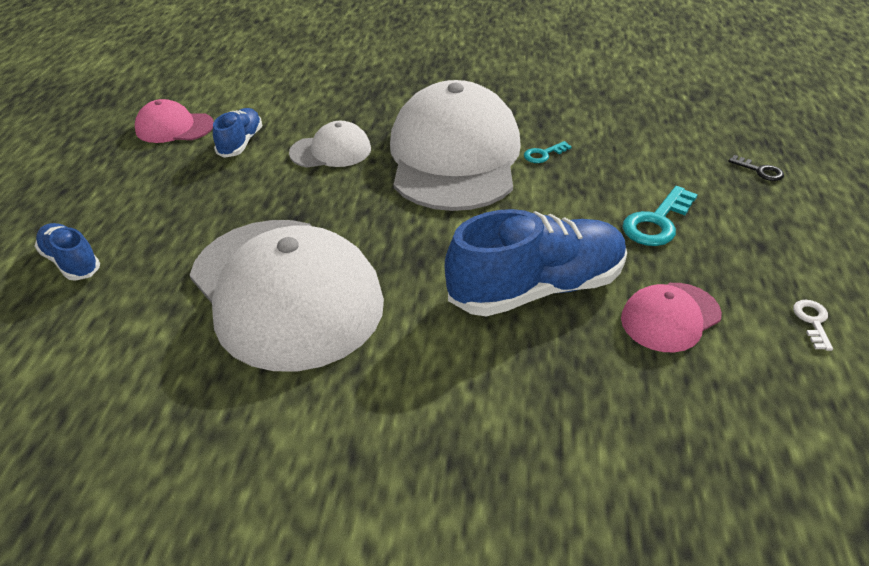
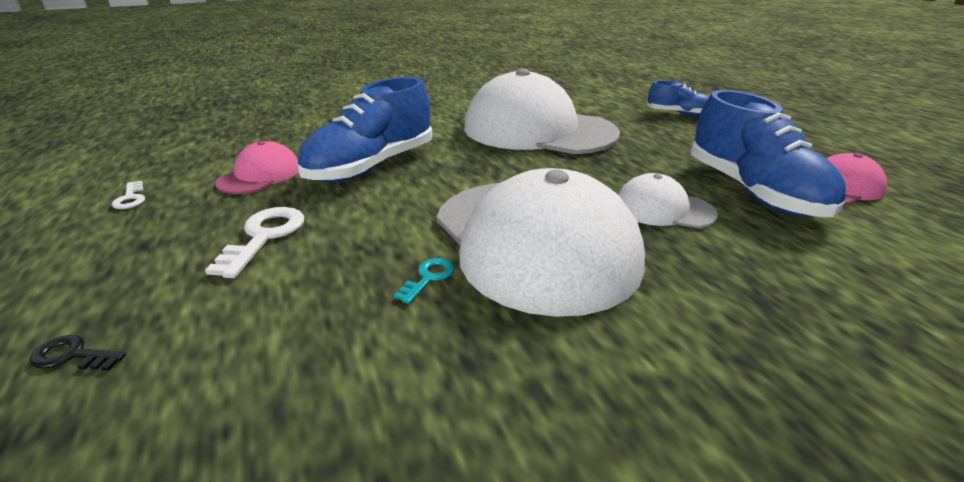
camera: 150 degrees right, 10 degrees down
(240, 143) = (753, 192): blue shoe -> blue shoe, size x1.95
(331, 151) = (663, 209): white cap -> white cap turned 60 degrees clockwise
(657, 222) = (264, 236): turquoise key -> white key

